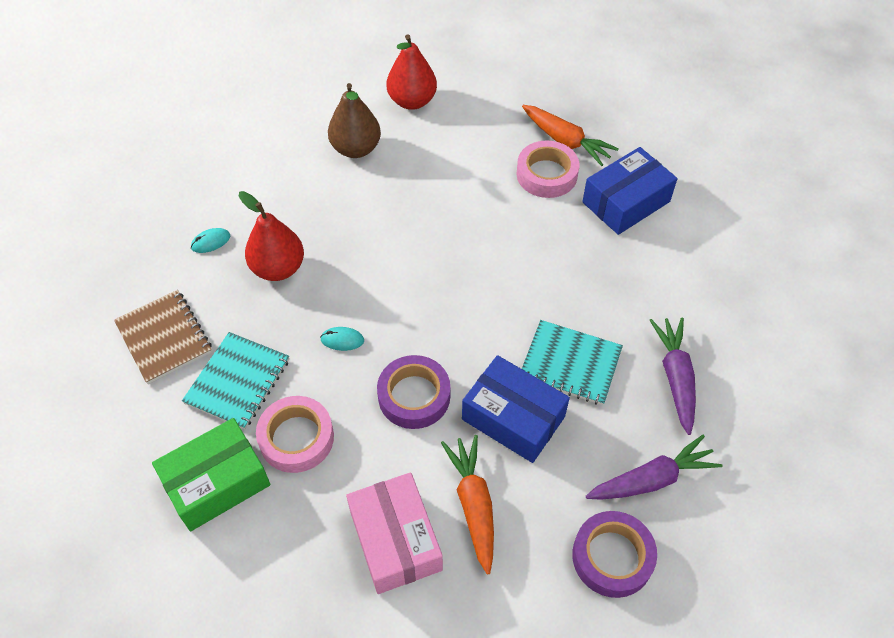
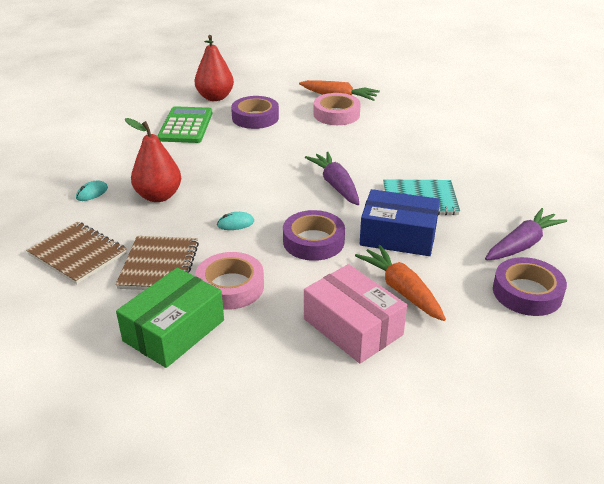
camera: 20 degrees left, 20 degrees down
(237, 381) = (159, 265): turquoise notebook -> brown notebook
(356, 149) = (186, 126): brown pear -> green calculator
(444, 154) = (255, 117): none -> purple tape
(626, 202) = (400, 117): blue box -> none
(675, 377) = (497, 190): purple carrot -> purple carrot (336, 185)

